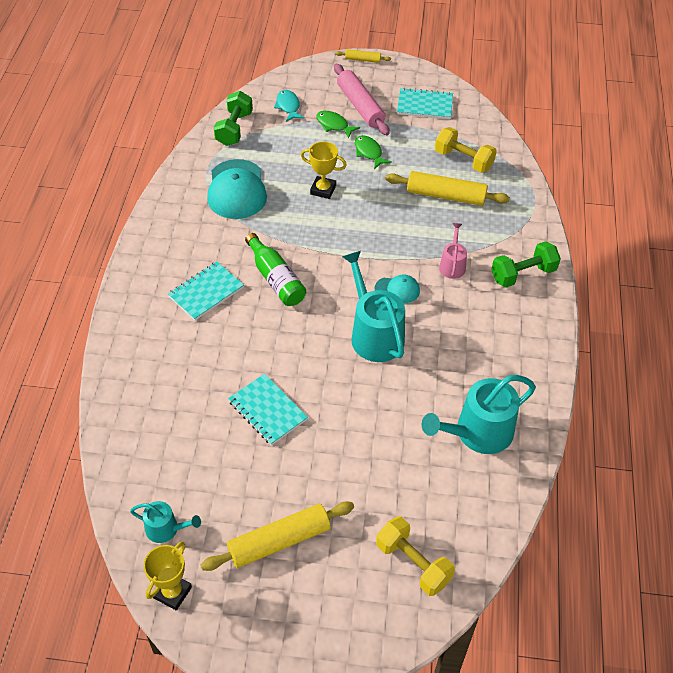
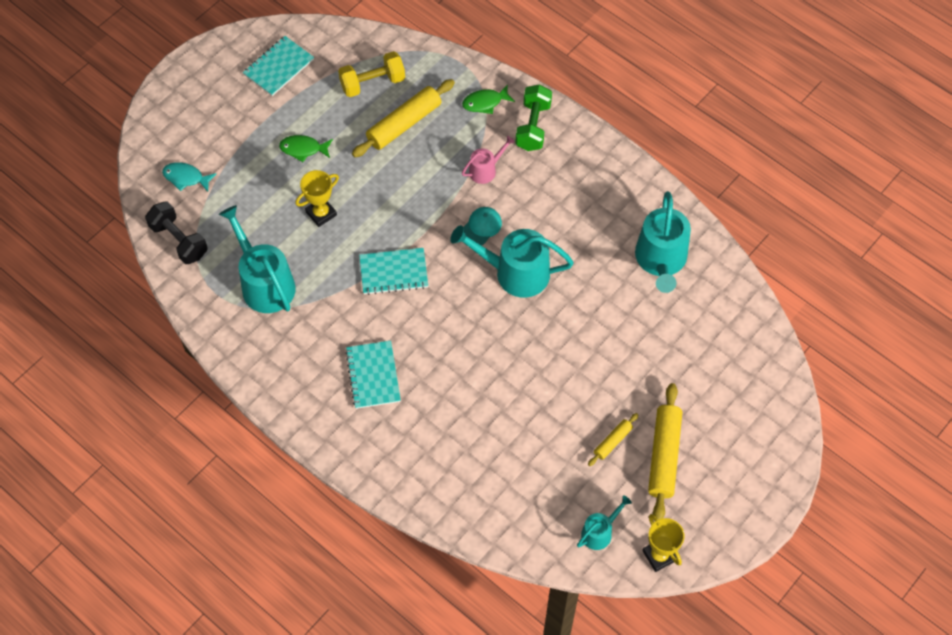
camera: 55 degrees left, 10 degrees up
(234, 129) = (179, 240): green dumbbell -> black dumbbell
(236, 190) = (264, 283): turquoise cap -> turquoise watering can
(267, 410) = (536, 396): turquoise notebook -> turquoise notebook (393, 272)
(276, 279) = (399, 312): green bottle -> none
(334, 125) = (244, 155): green fish -> green fish (485, 102)
(360, 106) = (236, 118): pink rolling pin -> none
(363, 60) = (172, 77): yellow rolling pin -> yellow rolling pin (612, 441)
(413, 563) = (741, 375): yellow dumbbell -> none
(452, 265) = (485, 170): pink watering can -> pink watering can turned 105 degrees clockwise

